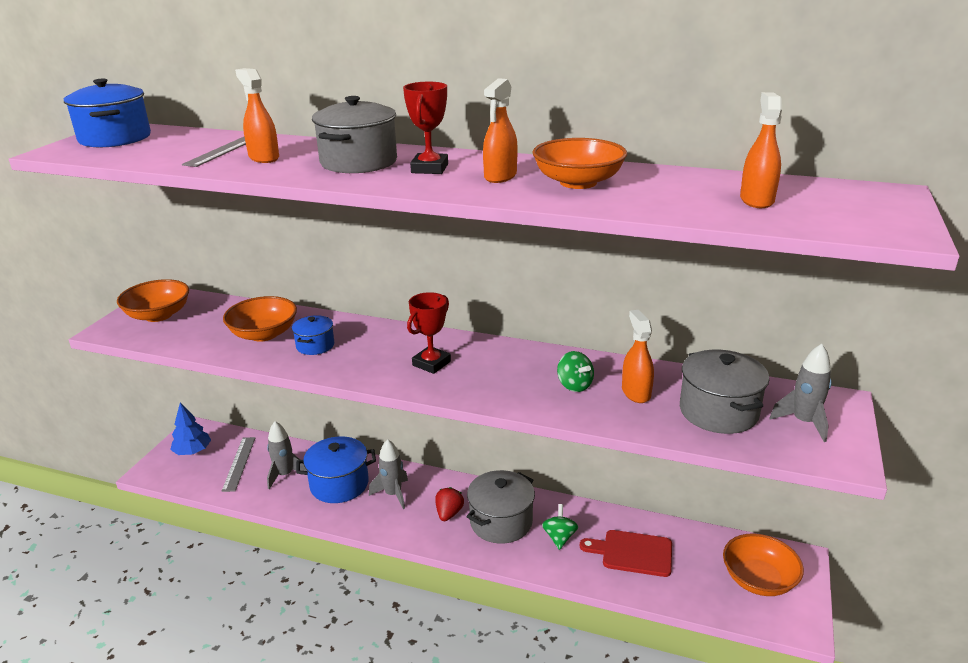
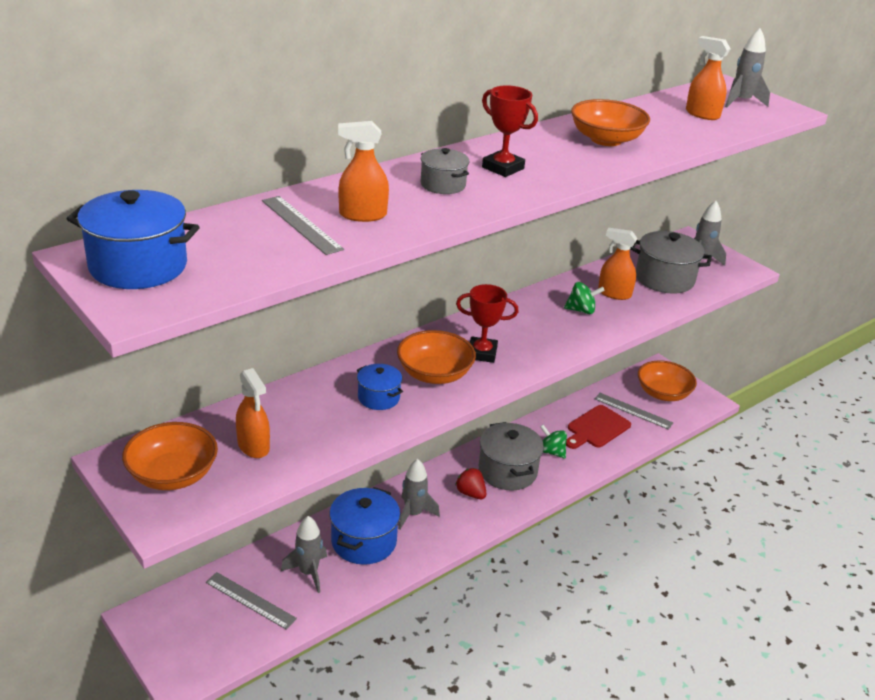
camera: 60 degrees left, 5 degrees up
(192, 451) = (183, 631): blue tree -> none
(264, 334) = (316, 419): orange bowl -> orange bowl (434, 374)
(359, 162) = (443, 185): grey pot -> grey pot, size x0.57
(431, 363) = (482, 353): red trophy -> red trophy turned 60 degrees counterclockwise
(500, 176) = (558, 154): orange spray bottle -> orange spray bottle (253, 446)
(696, 568) = (633, 411): none -> grey ruler
(854, 208) = (741, 102): none -> grey rocket

